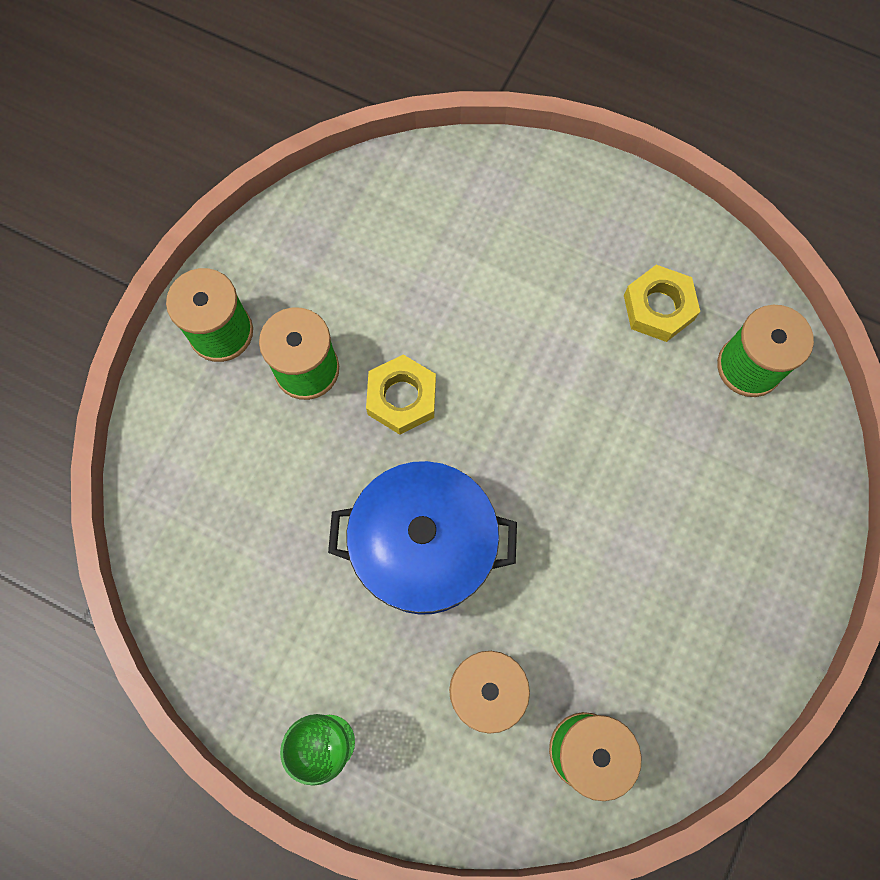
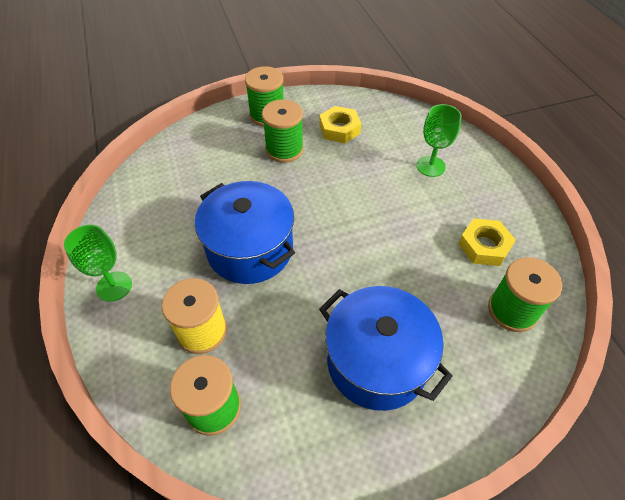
camera: 45 degrees right, 20 degrees down
(401, 398) = (311, 188): yellow nut -> yellow nut (339, 129)
(505, 239) = (430, 166): none -> green goblet
(682, 548) = (377, 361): none -> blue pot

